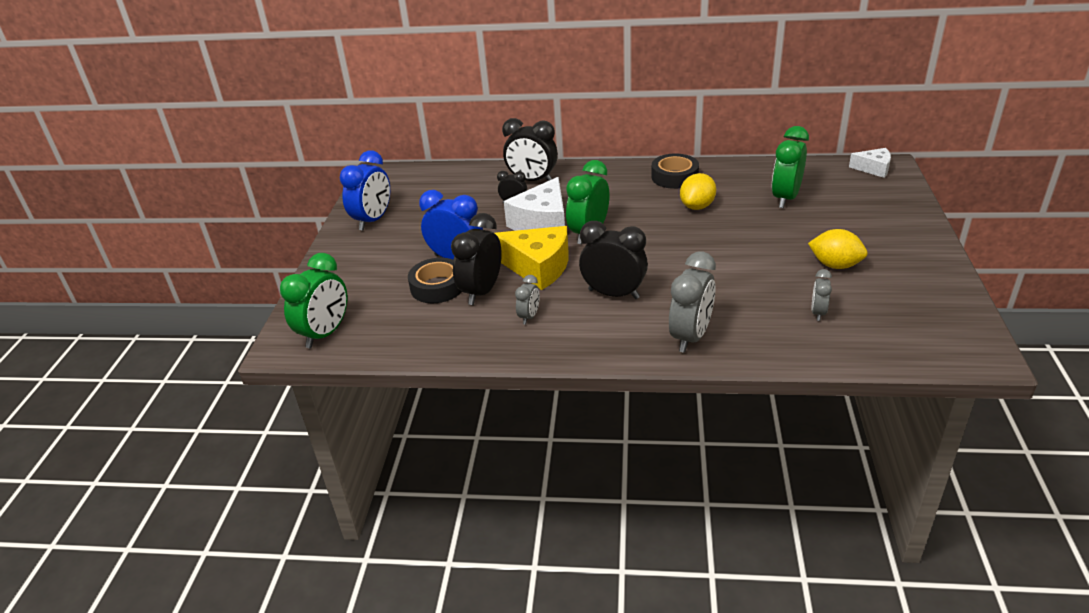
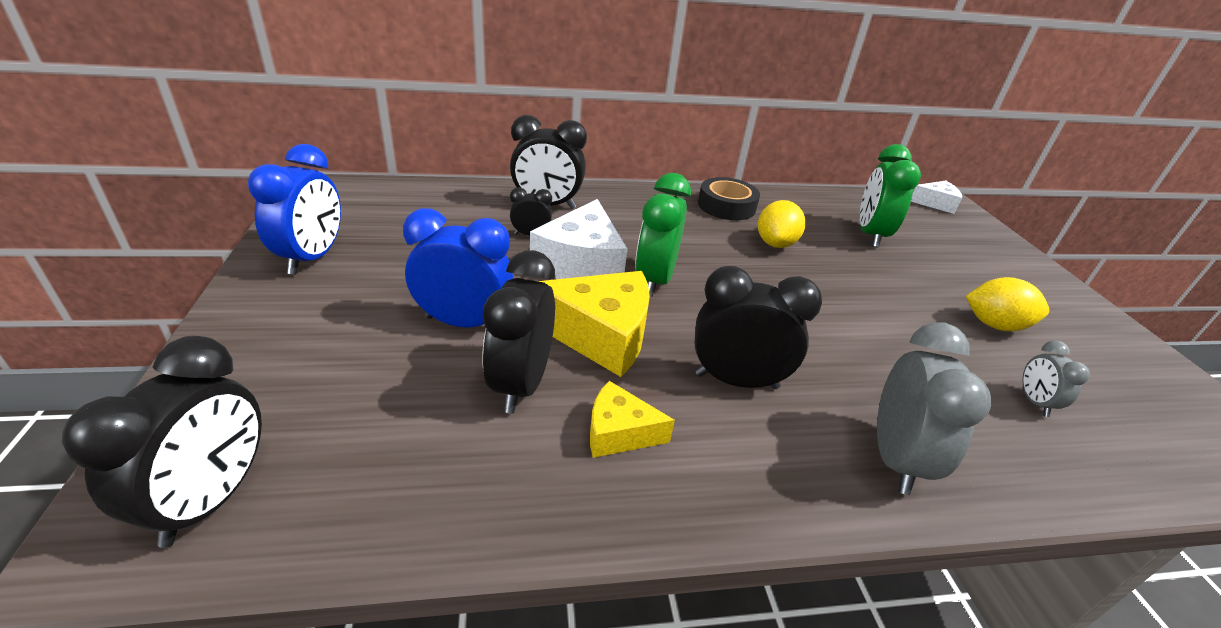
camera: 20 degrees left, 0 degrees up
(325, 333) = (211, 499): green clock -> black clock
(437, 286) = (440, 376): black tape -> none
(529, 317) = (619, 432): grey clock -> yellow cheese

